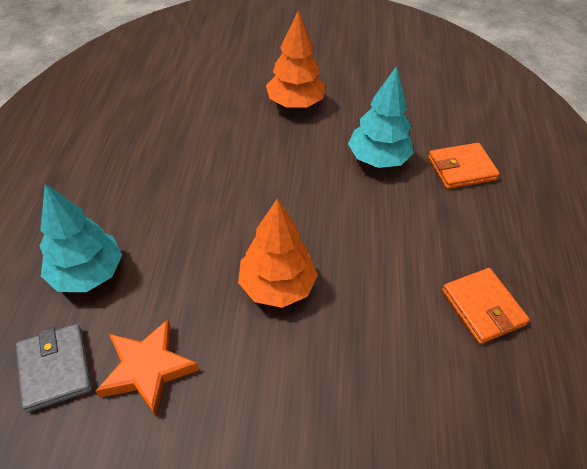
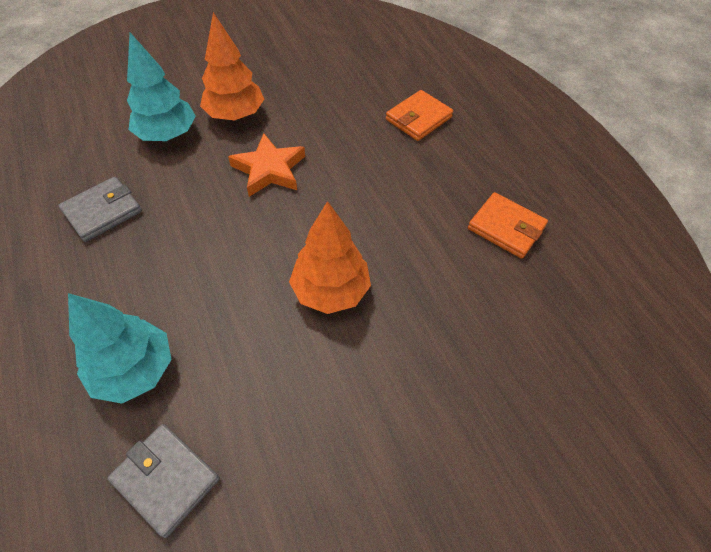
camera: 30 degrees left, 5 degrees up
(144, 141) = (103, 211): none -> grey wallet
(147, 369) = (261, 428): orange star -> orange star (269, 170)
(378, 159) = (344, 138): turquoise tree -> turquoise tree (167, 135)

